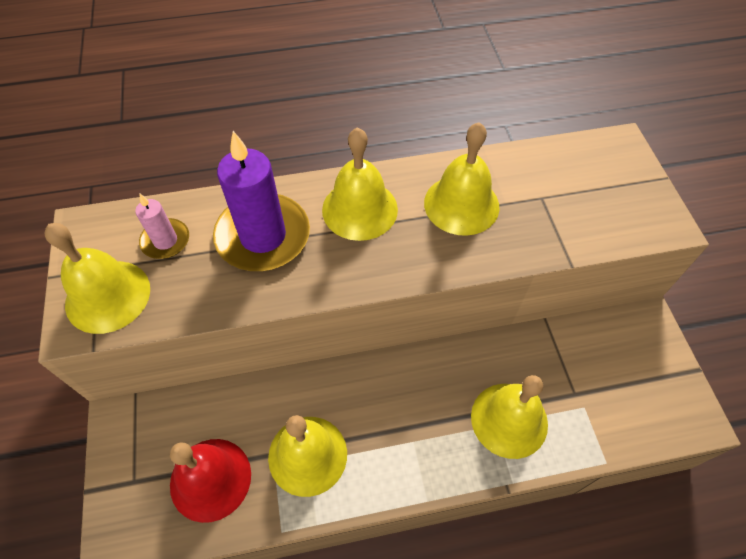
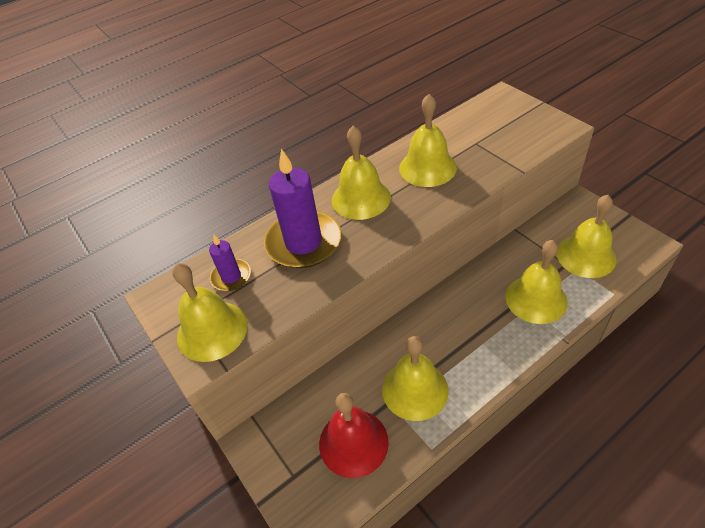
camera: 20 degrees left, 10 degrees down
(165, 241) = (231, 277): pink candle -> purple candle
(606, 396) = (586, 256): none -> yellow bell

